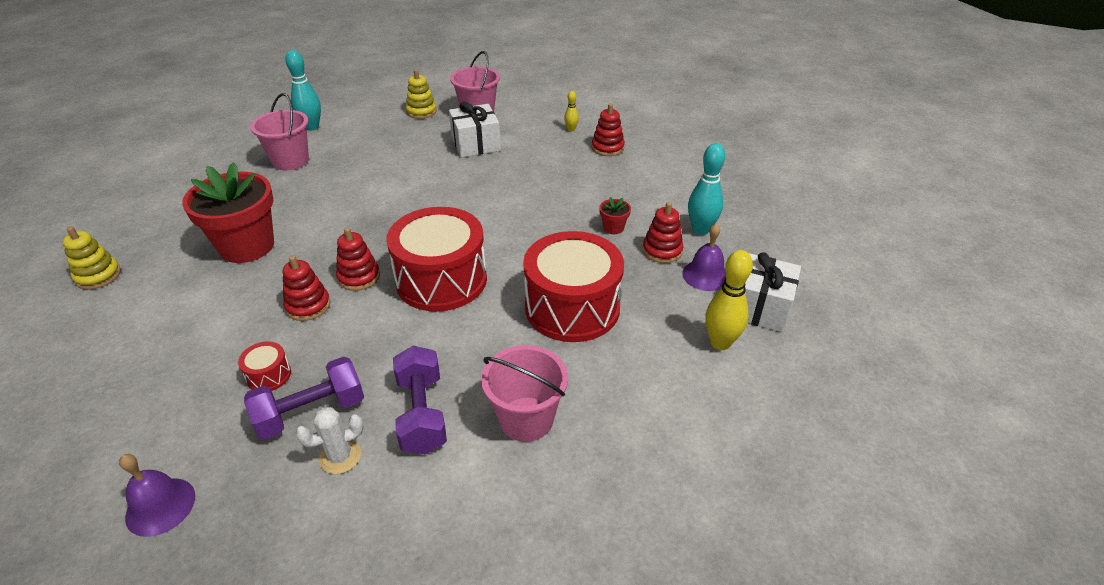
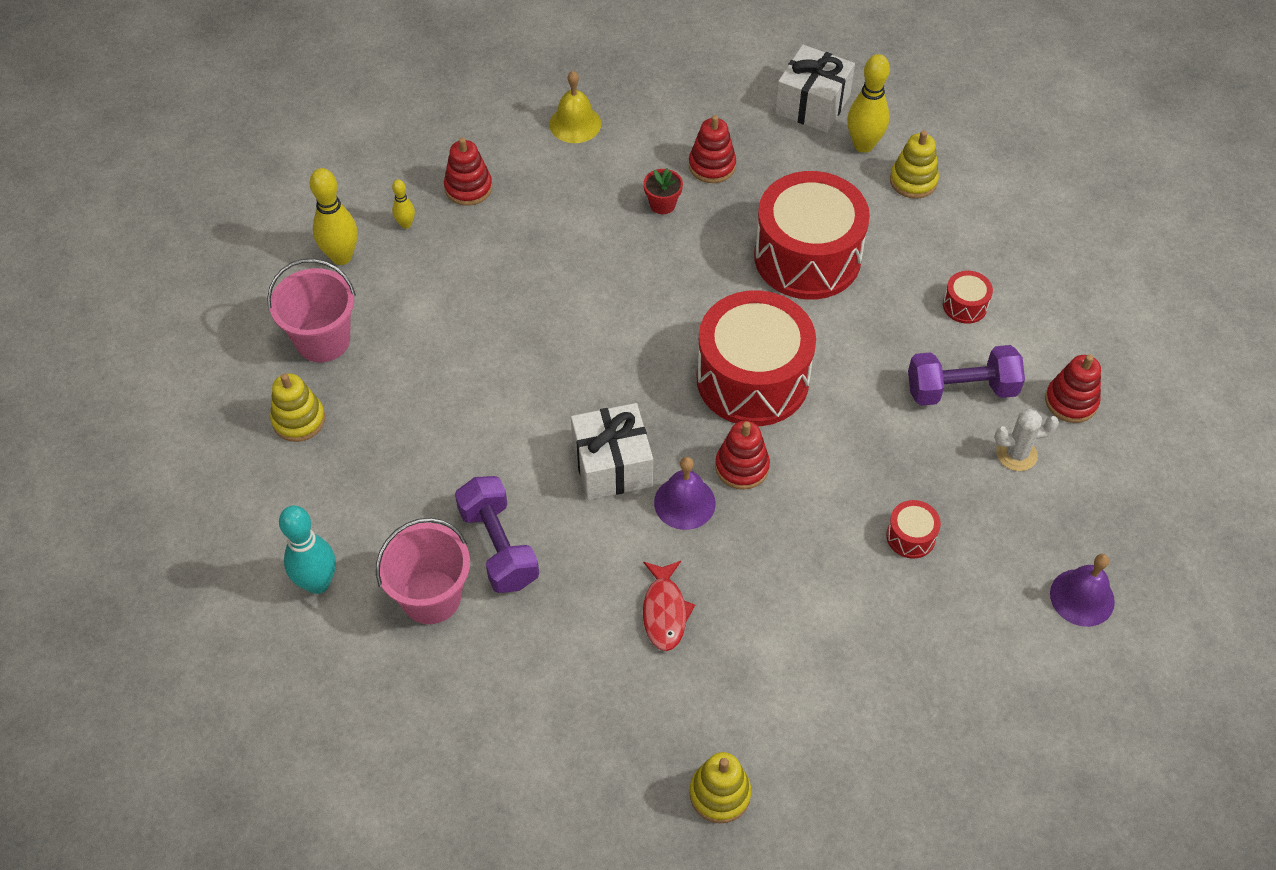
camera: 85 degrees left, 15 degrees up
(247, 246) = (665, 611): red flower pot -> red fish
(308, 306) = (795, 515): red stacking toy -> red stacking toy (1071, 401)
(311, 412) = (962, 487): purple dumbbell -> purple dumbbell (498, 547)
(340, 457) = (1016, 454): white cactus -> white cactus turned 75 degrees counterclockwise
(476, 144) = (427, 343): white gift -> white gift (612, 465)
(526, 419) = (965, 305): pink bucket -> red drum
(541, 112) = (341, 256): none -> yellow bowling pin
(683, 184) = (575, 124): none -> yellow bell
(684, 380) = (913, 181): none -> yellow stacking toy
(700, 230) = (675, 125): turquoise bowling pin -> none
(705, 275) = (758, 136): purple bell -> purple bell (684, 502)

